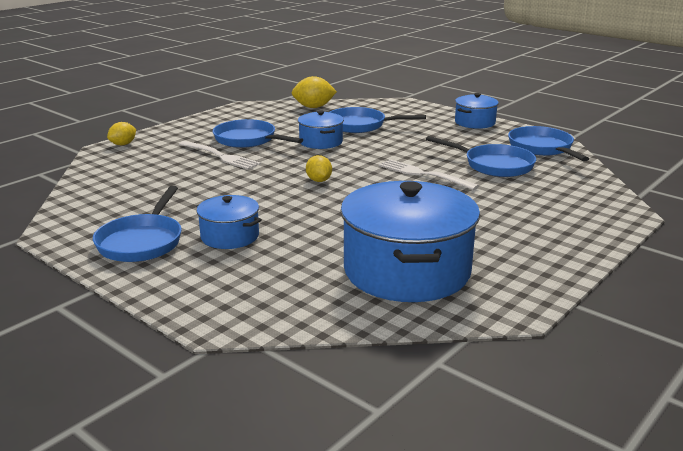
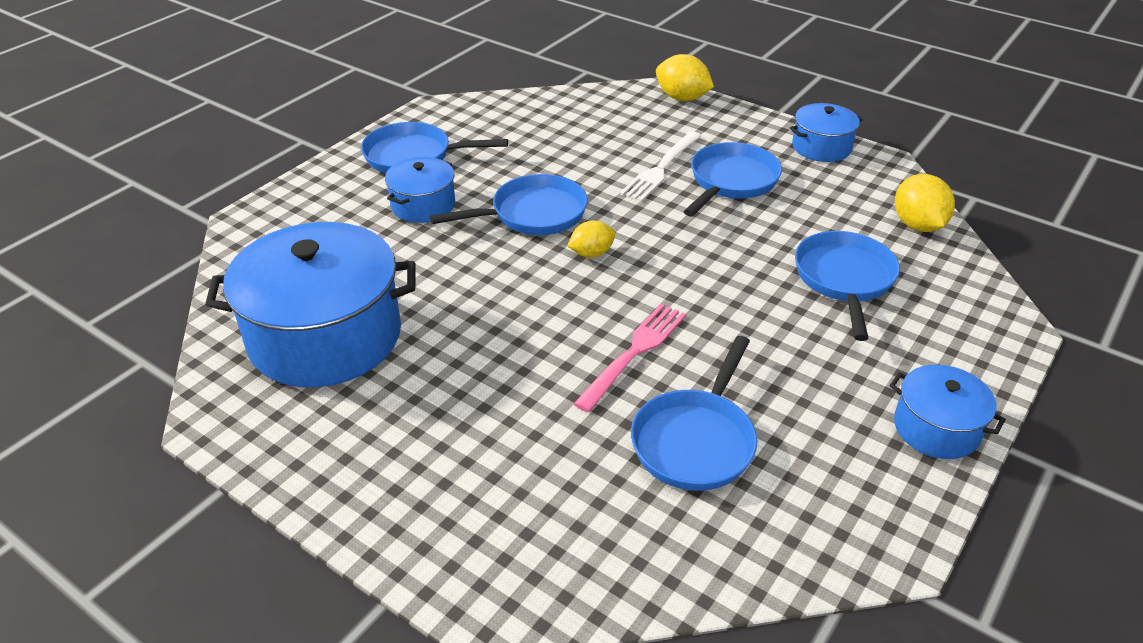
camera: 85 degrees right, 15 degrees up
(123, 144) = (682, 98): yellow lemon -> yellow lemon, size x1.54
(321, 142) = (747, 244): blue pot -> blue pot (821, 147)
(423, 174) = (634, 353): white fork -> pink fork
(542, 148) = (814, 523): blue pan -> blue pan (533, 214)

